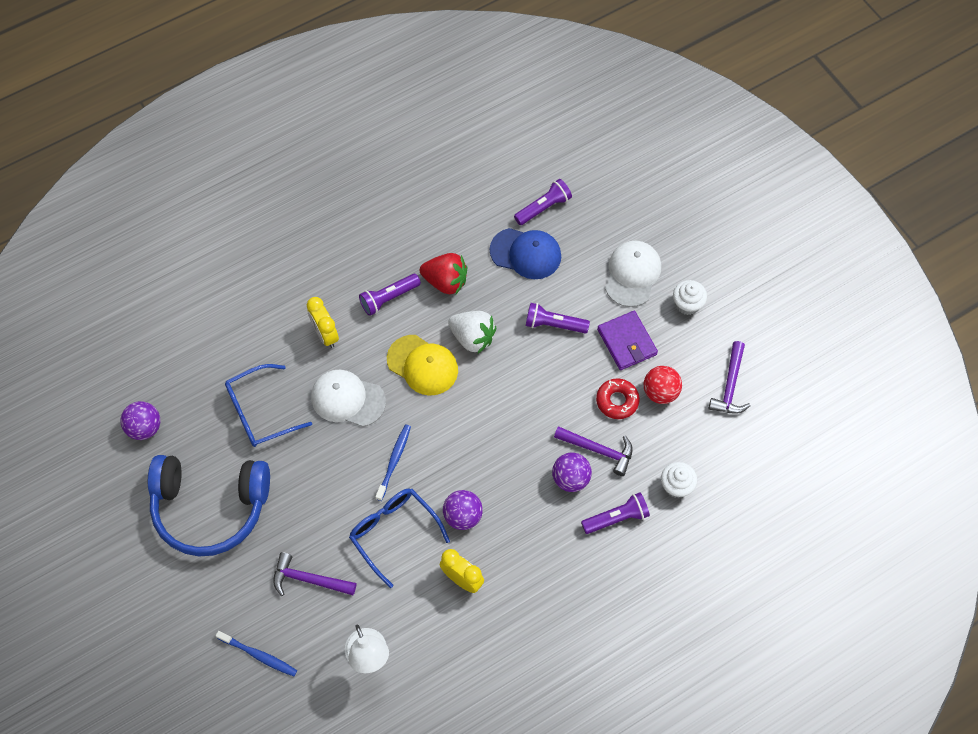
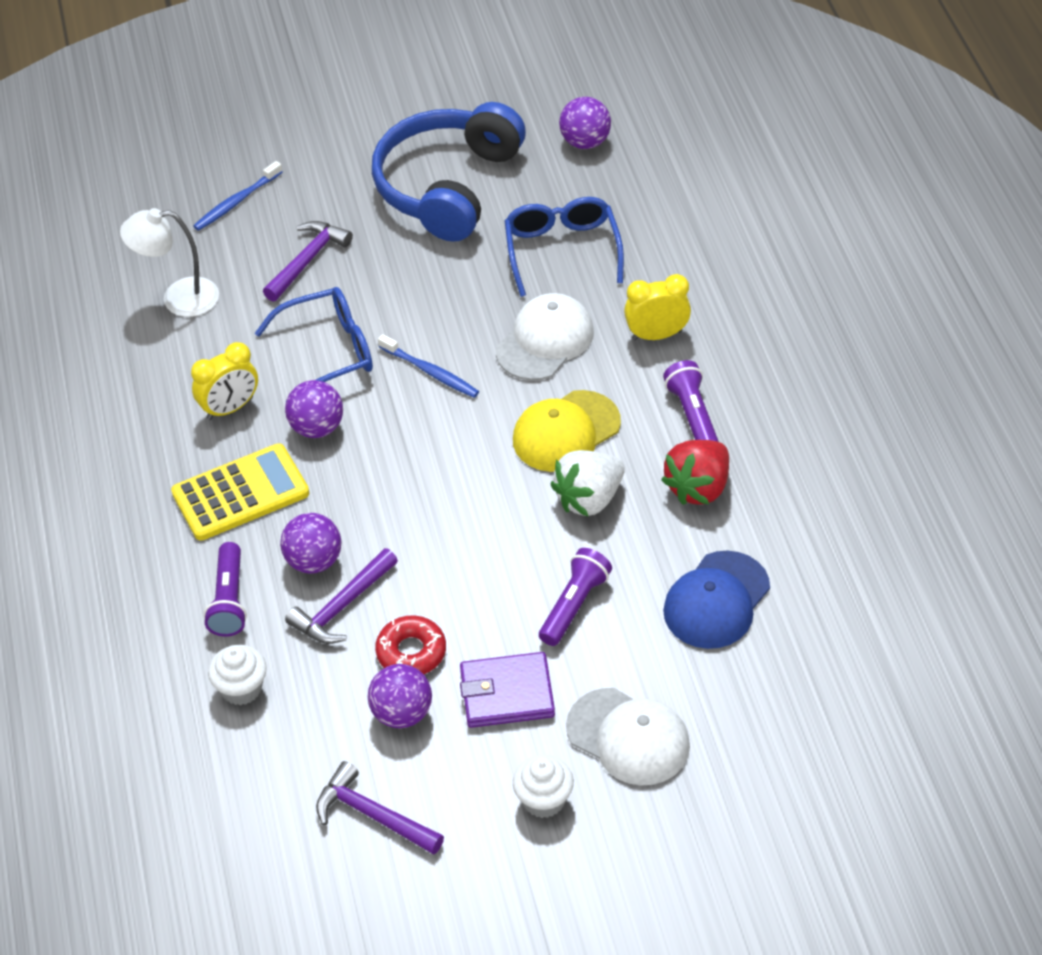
camera: 110 degrees right, 15 degrees down
(532, 544) = (240, 493): none -> yellow calculator
(543, 208) = (798, 646): purple flashlight -> none
(660, 392) = (402, 713): red ball -> purple ball

